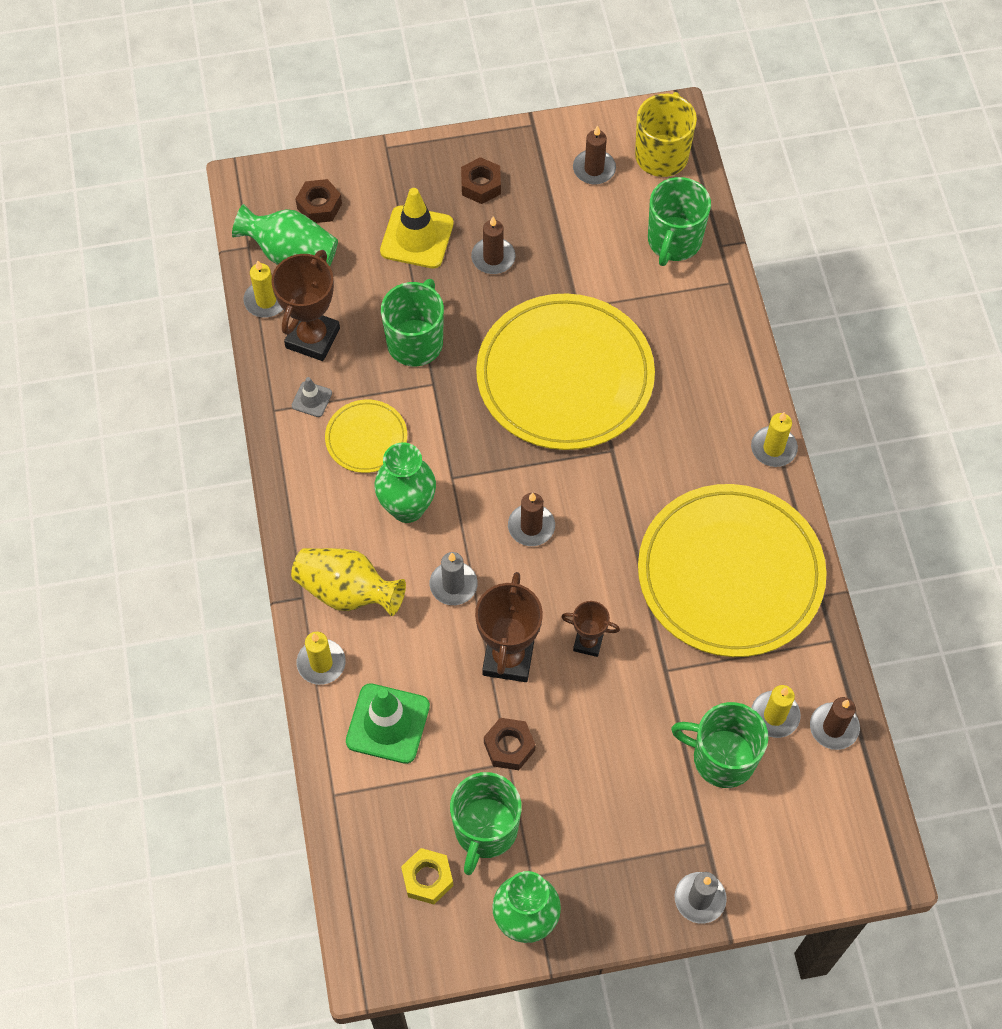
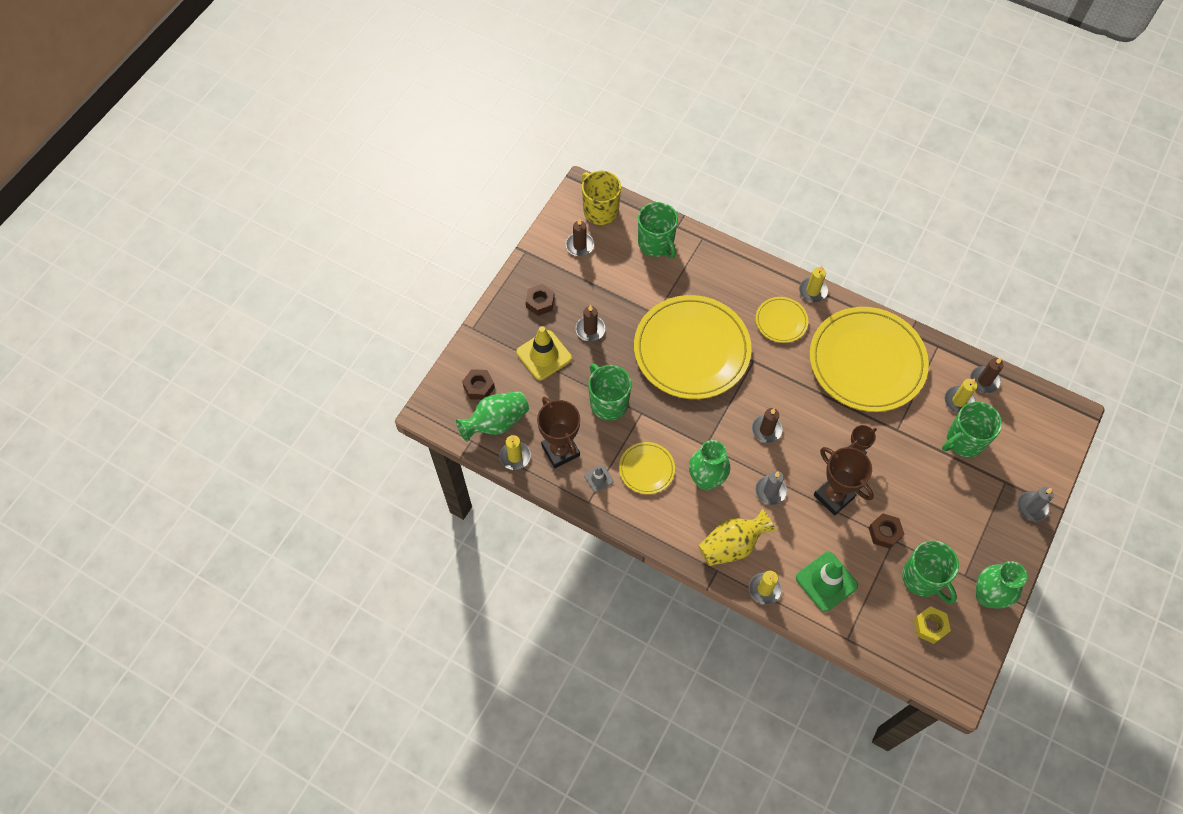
camera: 50 degrees left, 0 degrees up
(696, 442) = (781, 321): none -> yellow plate

